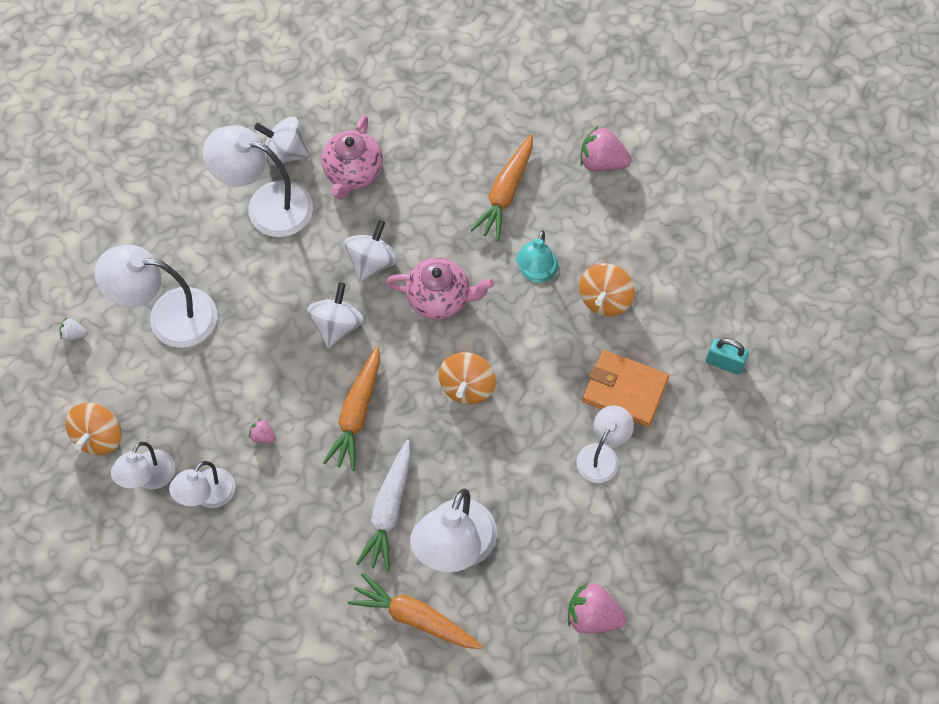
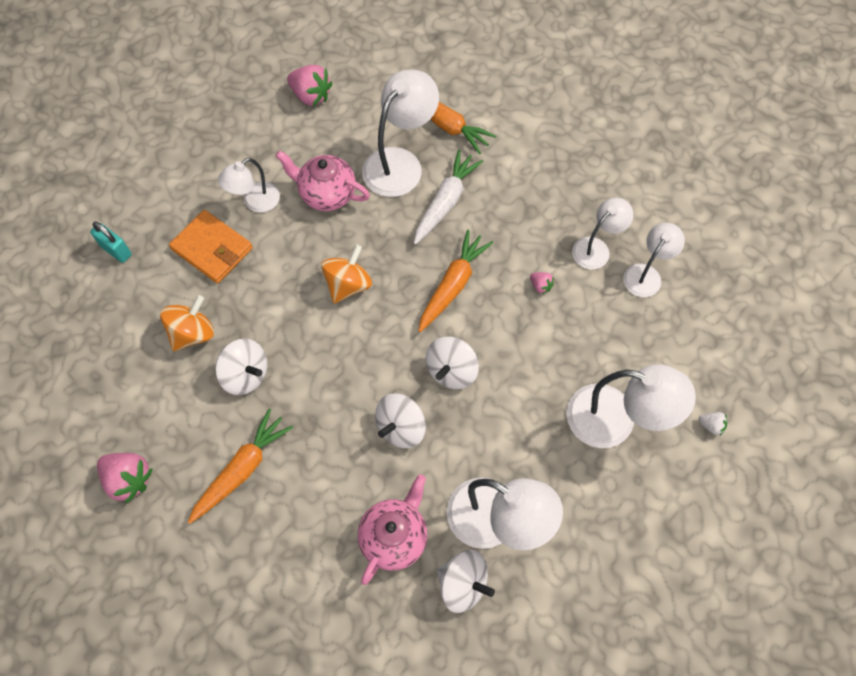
camera: 165 degrees left, 0 degrees up
(99, 436) = (690, 320): orange spinning top -> none
(440, 298) = (346, 372): pink teapot -> pink teapot (326, 194)
(536, 273) = (246, 375): turquoise lamp -> white spinning top

